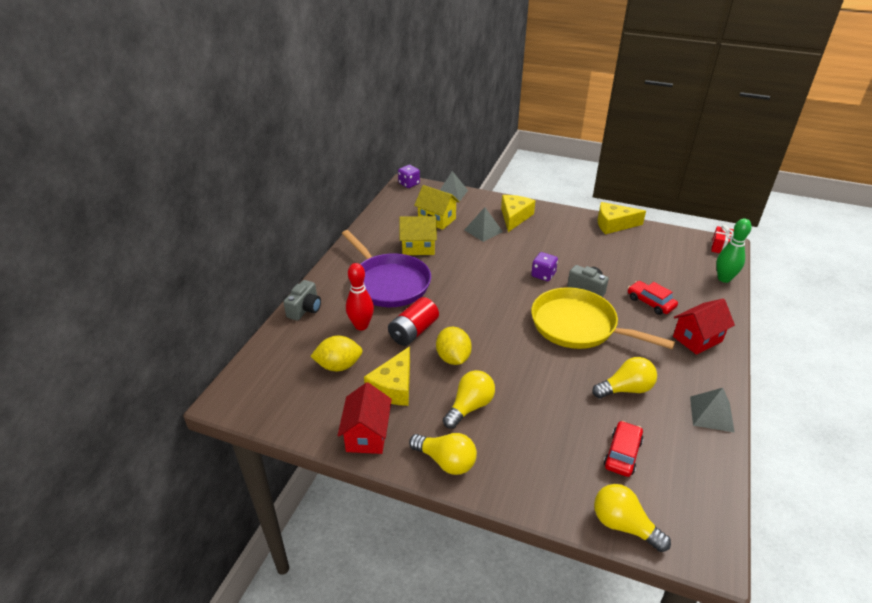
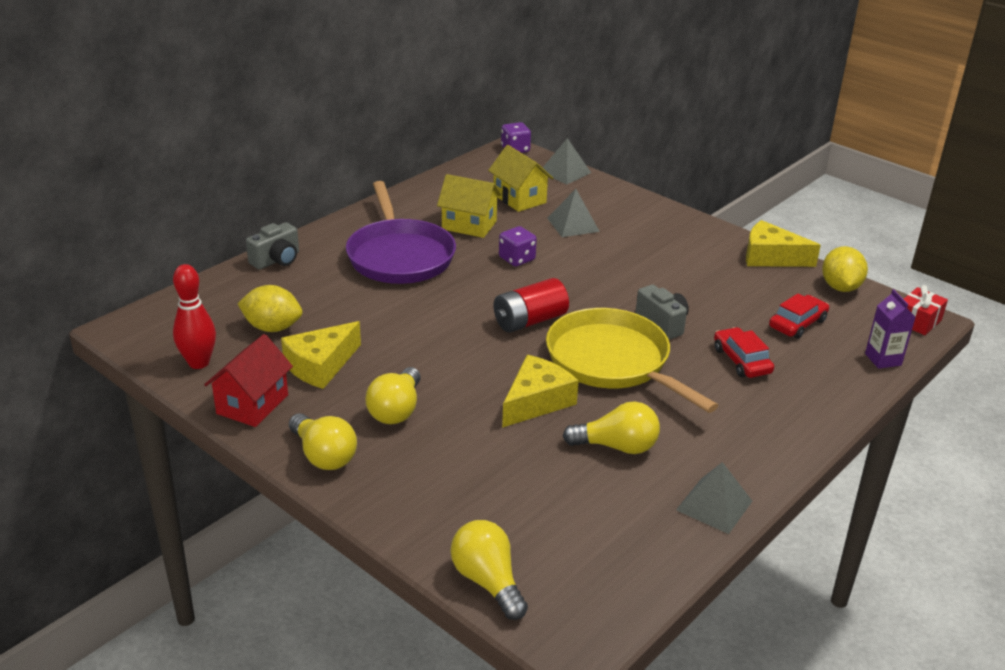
camera: 20 degrees right, 5 degrees down
(361, 326) = (330, 293): red bowling pin -> red bowling pin (199, 363)
(413, 331) = (389, 315): red battery -> red battery (529, 321)
(453, 358) = (417, 355): yellow lemon -> yellow lemon (840, 287)
(470, 407) = (396, 410): yellow light bulb -> yellow light bulb turned 135 degrees clockwise
(514, 217) = (630, 218): yellow cheese -> yellow cheese (536, 401)
(543, 275) = (613, 293): purple dice -> purple dice (517, 259)
(622, 453) = (551, 511): red car -> red car (797, 324)
(697, 339) = (773, 418): red house -> none
(724, 278) = (883, 359): green bowling pin -> purple carton

